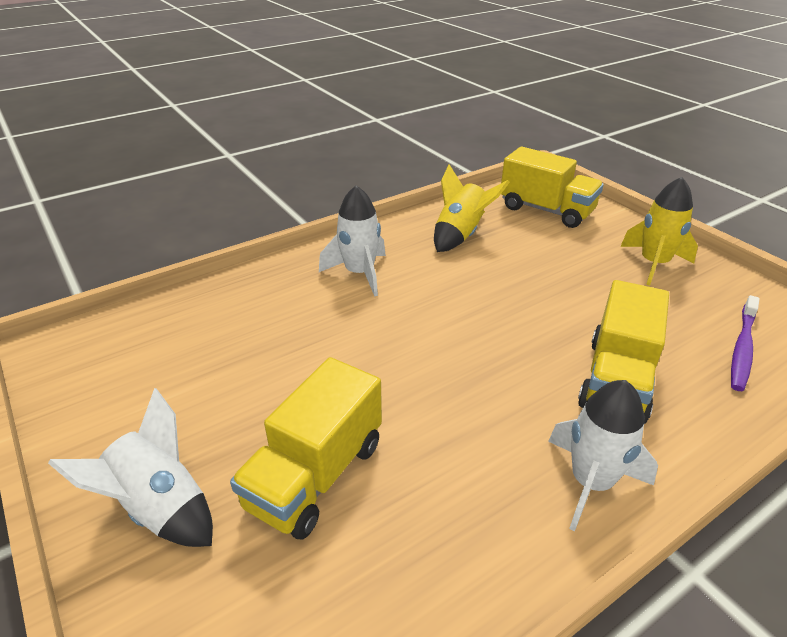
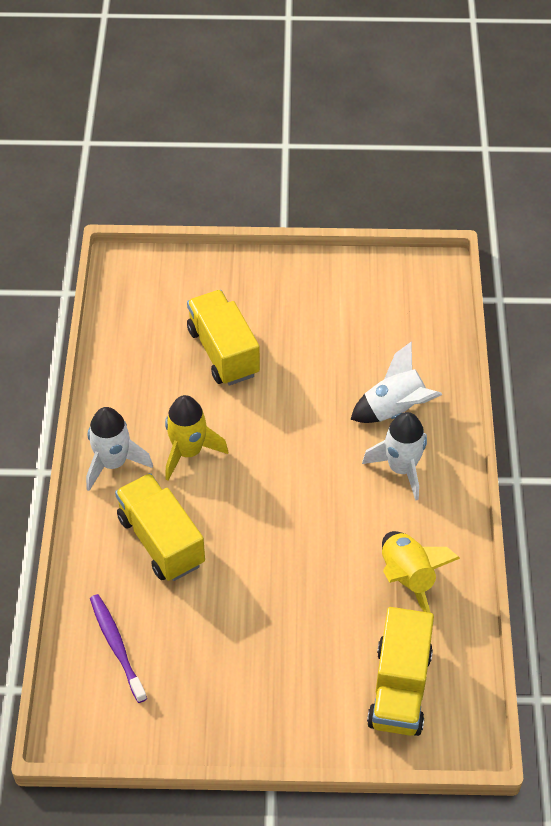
camera: 125 degrees right, 15 degrees up
(160, 507) = (256, 287): white rocket -> white rocket (394, 409)
(546, 210) = (399, 688): yellow truck -> yellow truck turned 60 degrees counterclockwise
(653, 264) = (247, 694): yellow rocket -> yellow rocket (188, 452)

